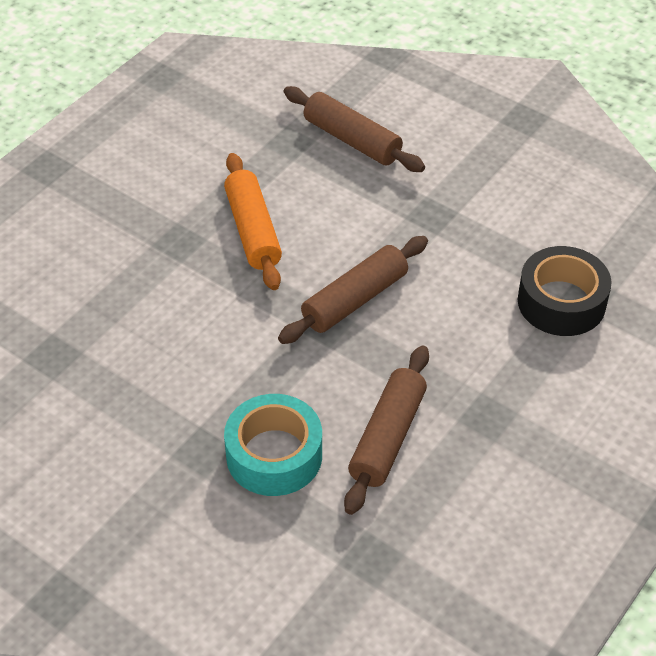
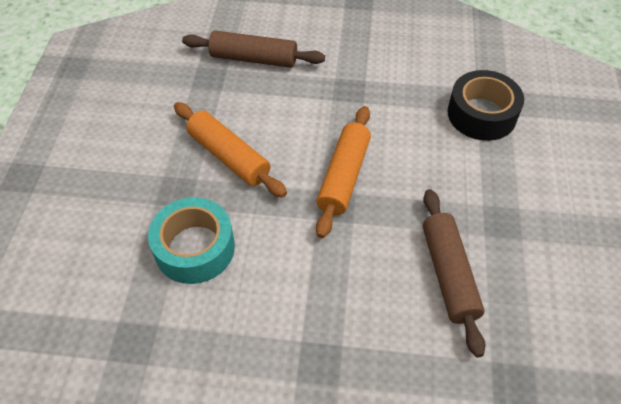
camera: 30 degrees left, 5 degrees up
(274, 455) = (378, 335): turquoise tape -> turquoise tape (194, 248)
(354, 300) = (343, 176): brown rolling pin -> orange rolling pin

